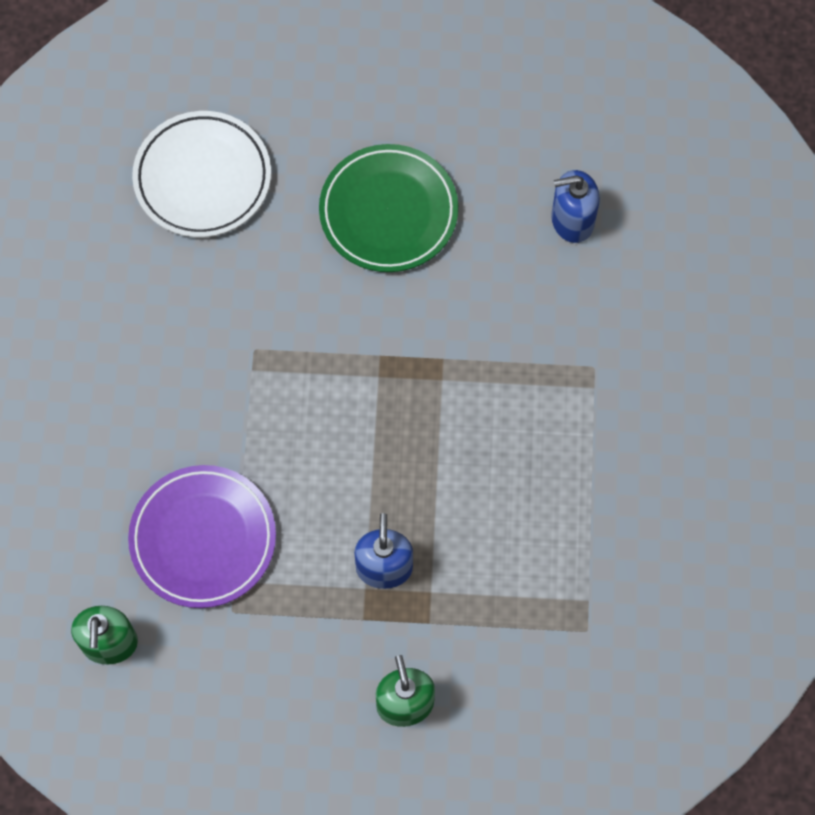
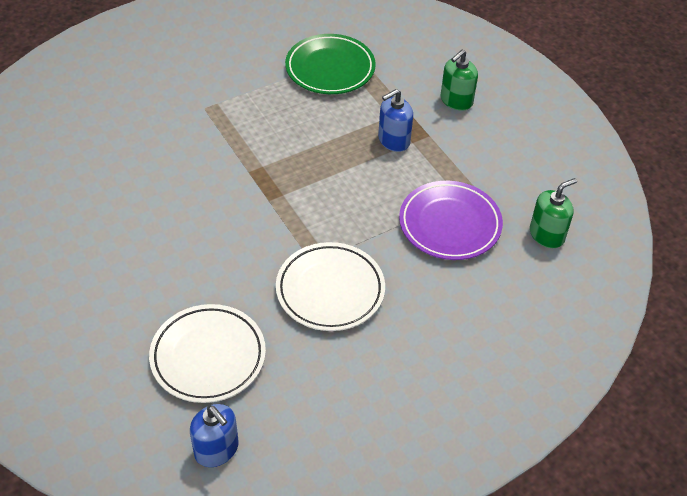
camera: 125 degrees left, 20 degrees down
(202, 344) = (330, 290): none -> white plate
(388, 212) = (165, 242): green plate -> green plate (330, 69)
(572, 220) = (112, 155): blue soap dispenser -> blue soap dispenser (216, 449)

